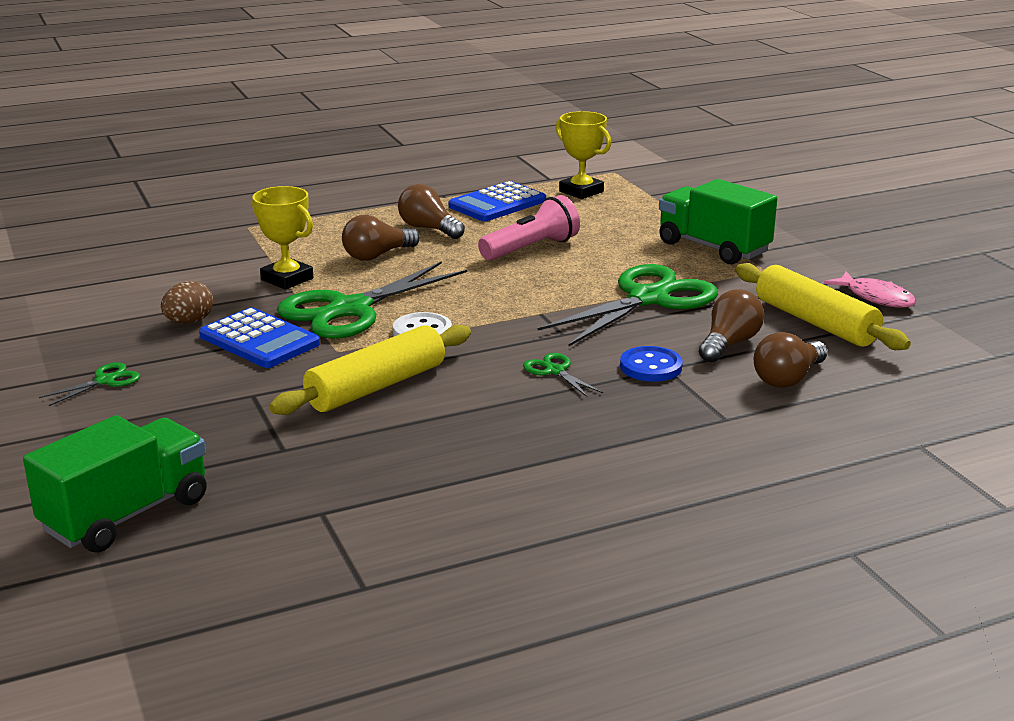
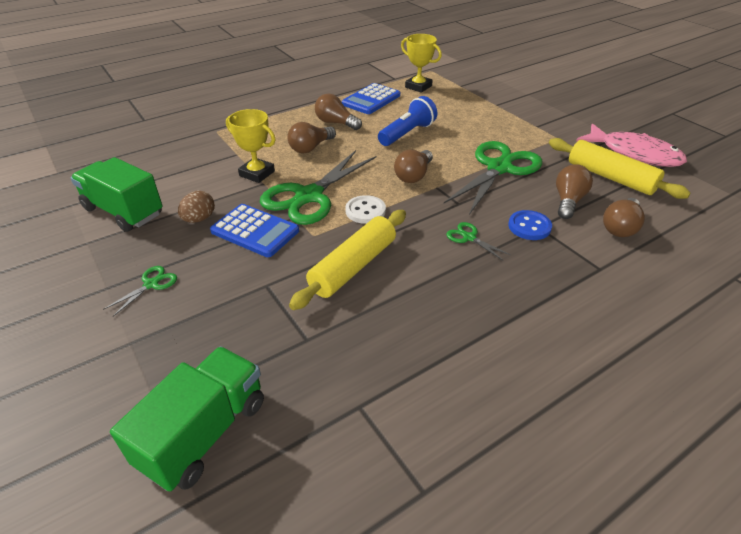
camera: 10 degrees left, 15 degrees up
(513, 298) = (413, 175): none -> brown light bulb
(531, 249) = (407, 133): pink flashlight -> blue flashlight
(713, 248) = (518, 123): green truck -> green truck (123, 211)
(876, 297) = (634, 154): pink fish -> pink fish, size x1.72

